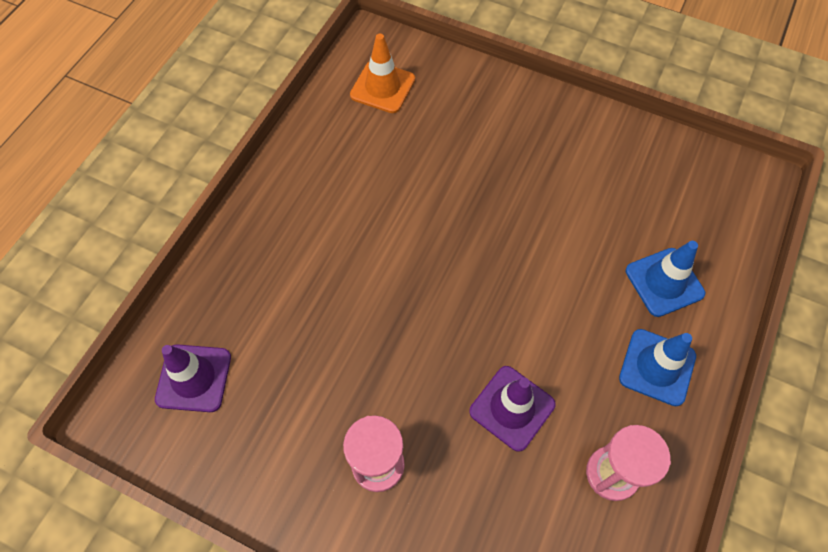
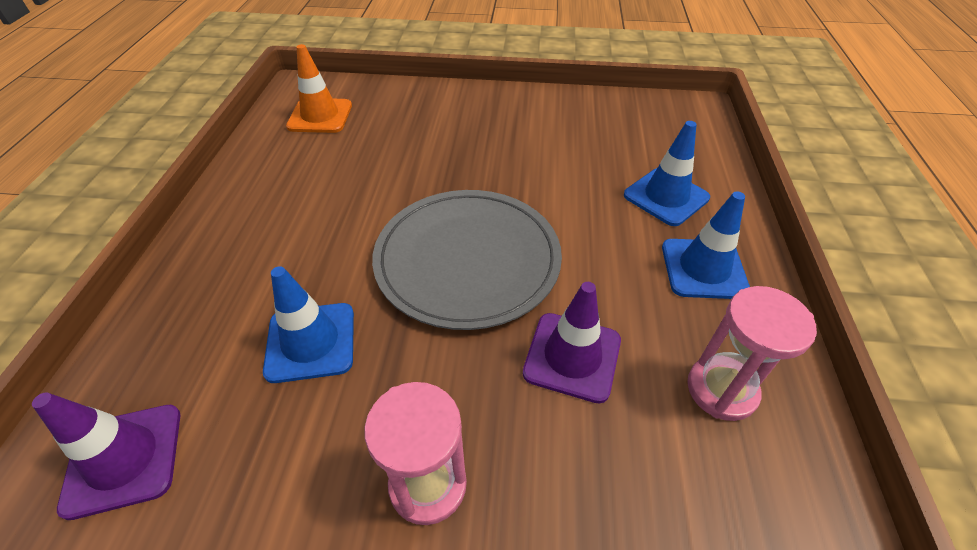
camera: 20 degrees left, 15 degrees down
(326, 329) = (311, 342): none -> blue traffic cone
(463, 293) = (467, 260): none -> grey plate

